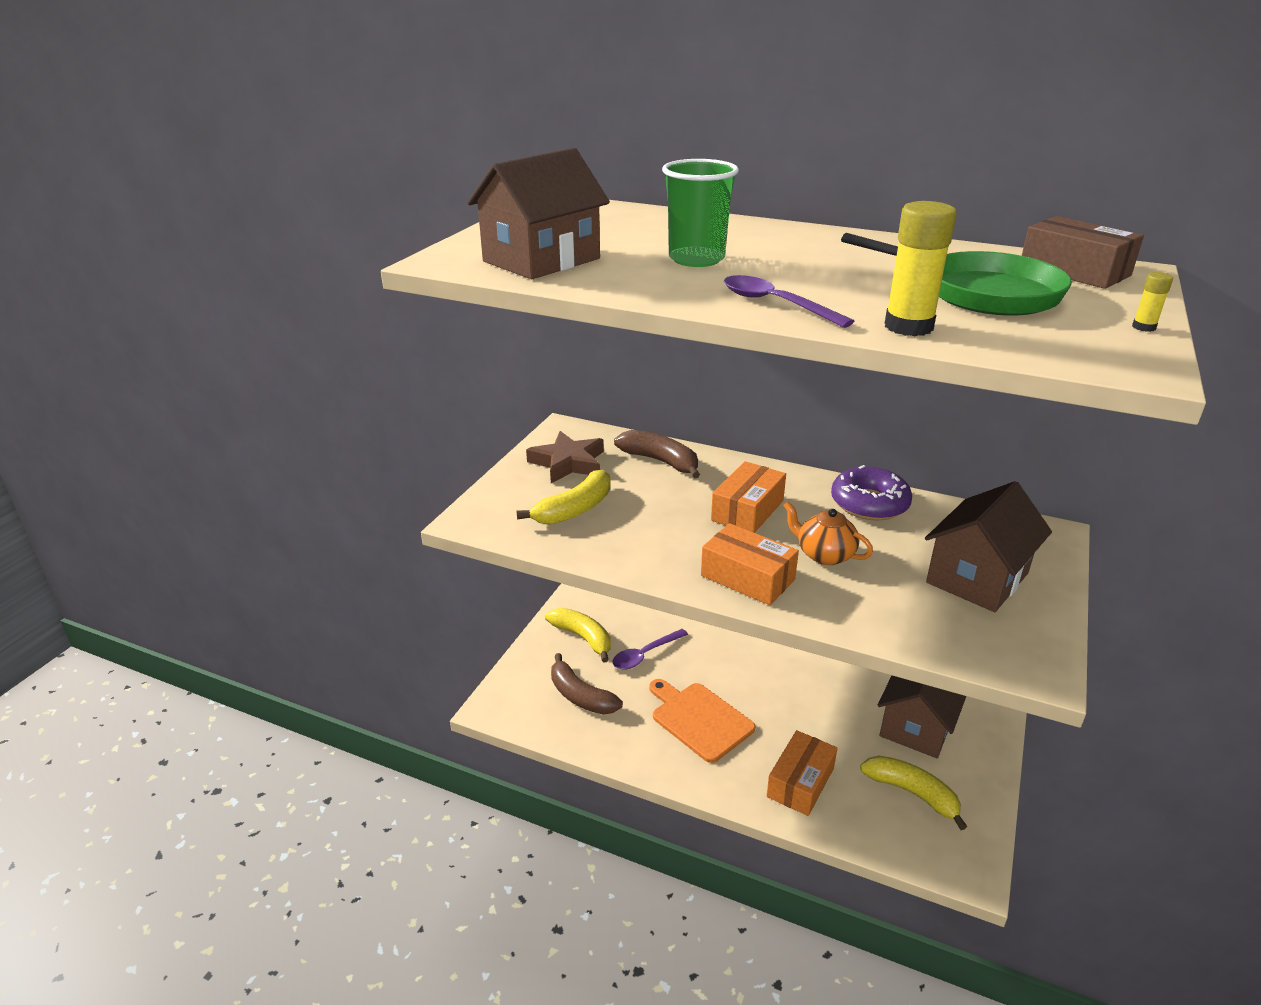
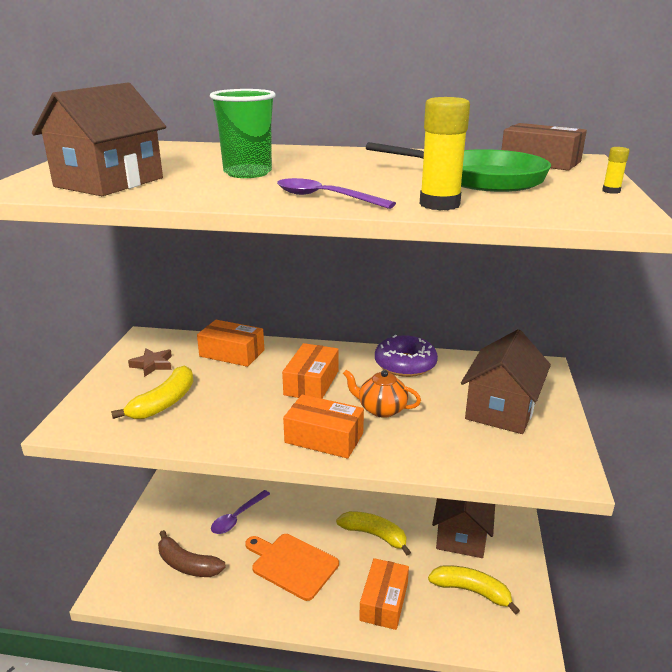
camera: 15 degrees left, 5 degrees down
(568, 463) = (152, 365): brown star -> brown star, size x0.64
(583, 637) = (182, 512): yellow banana -> yellow banana (374, 535)
(660, 461) = (232, 353): brown banana -> orange box

